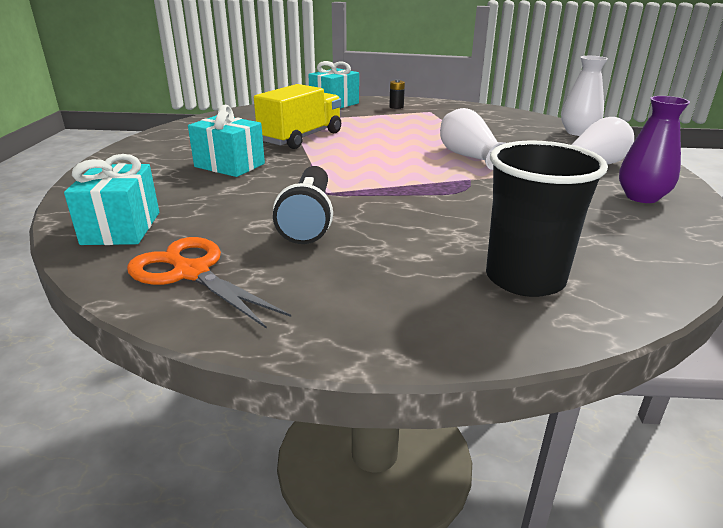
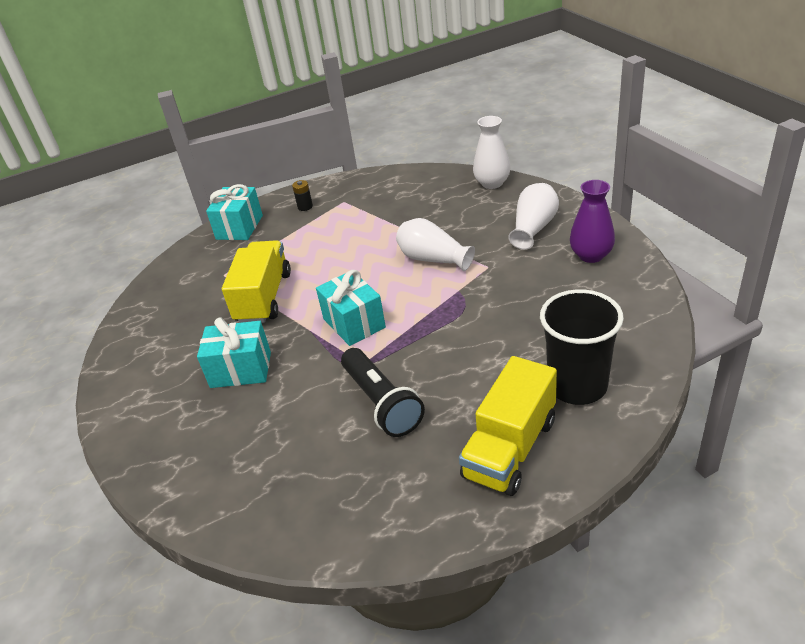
camera: 25 degrees left, 10 degrees up
(121, 228) = (241, 494): turquoise gift -> turquoise gift (354, 323)
(191, 272) = (355, 505): orange scissors -> none
(390, 295) = (510, 448): none -> yellow truck

